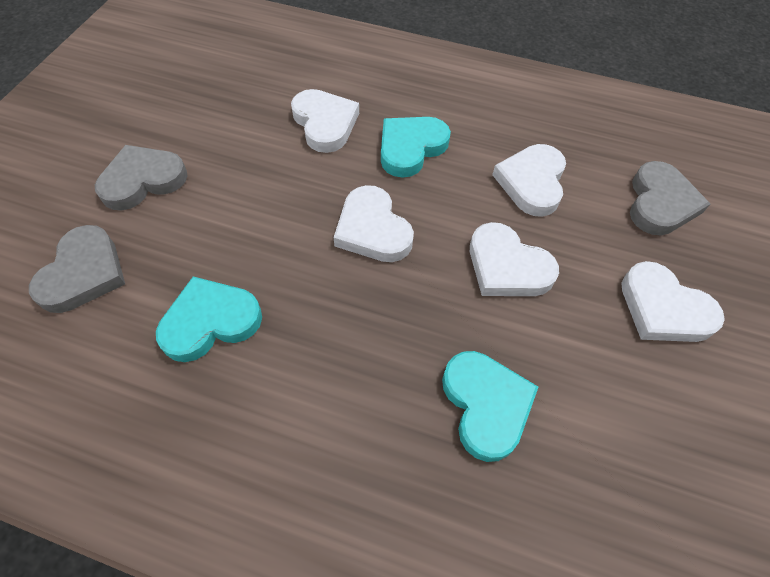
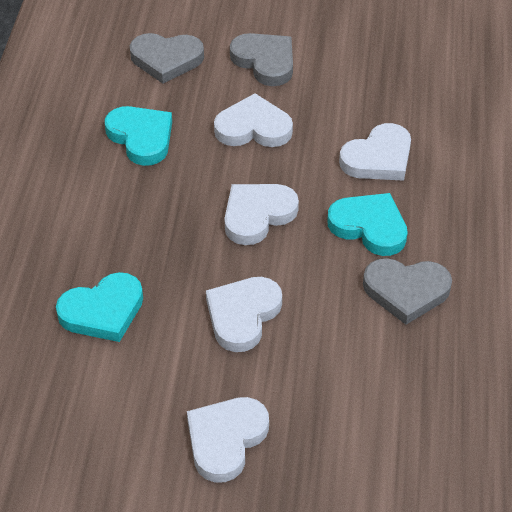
camera: 80 degrees right, 10 degrees down
(531, 182) = (356, 328): white heart -> white heart (253, 128)
(660, 203) = (365, 444): grey heart -> grey heart (406, 291)

